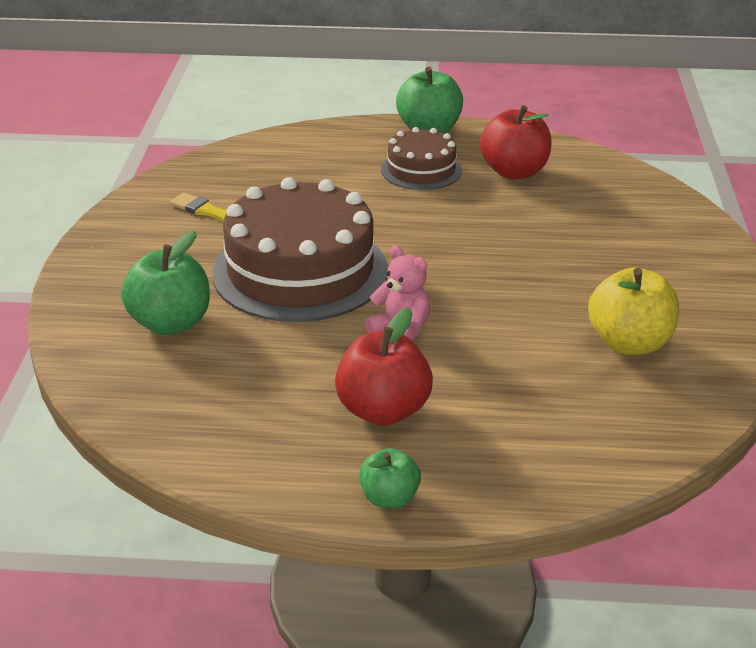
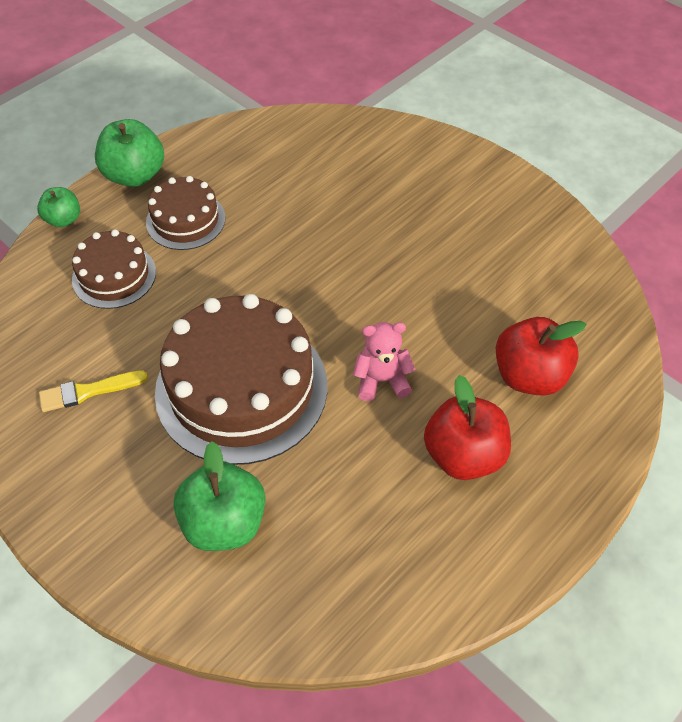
camera: 50 degrees left, 20 degrees up
(324, 170) = (114, 276): none -> brown cake
(389, 498) = (560, 517): green apple -> green apple (63, 219)
(514, 172) = (250, 173): red apple -> red apple (529, 376)
(629, 343) = (509, 270): yellow apple -> none

